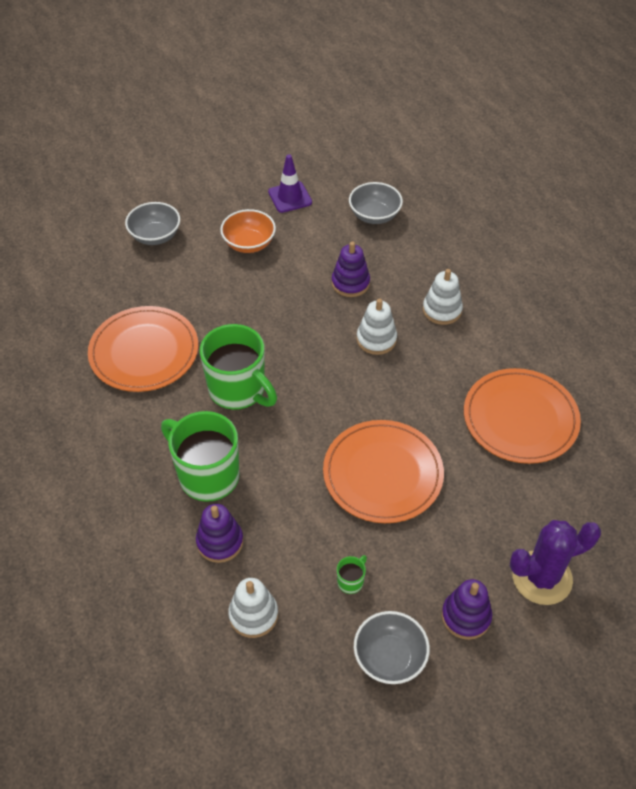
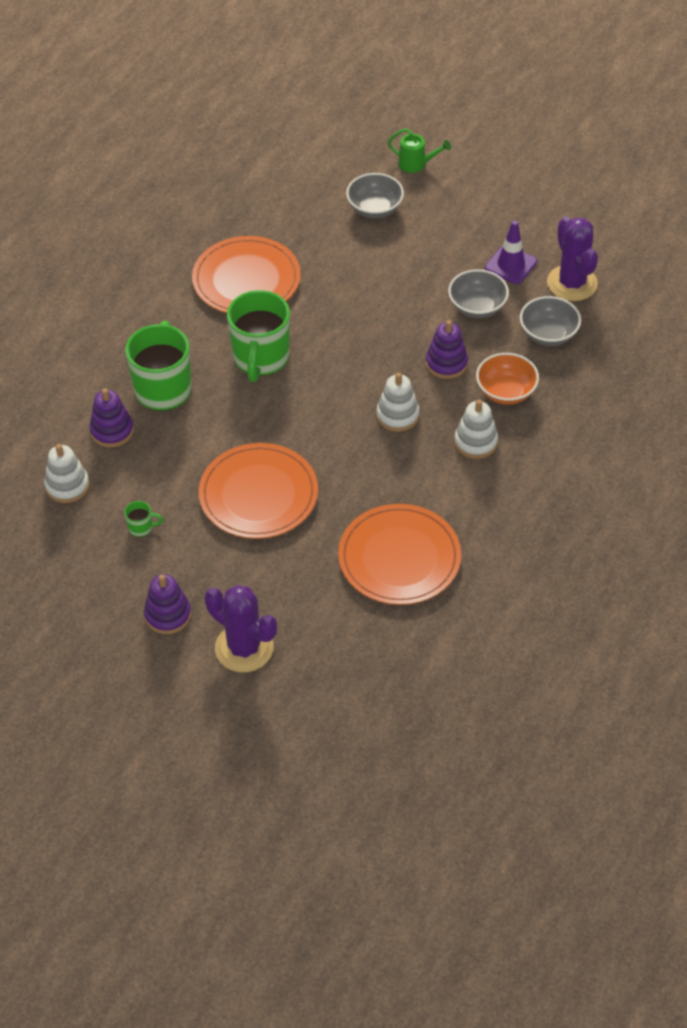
camera: 55 degrees right, 0 degrees up
(137, 189) = (416, 164): none -> green watering can
(249, 243) = (426, 271): orange bowl -> orange bowl (506, 392)
(339, 178) = (572, 283): none -> purple cactus
(389, 657) = (95, 585): grey bowl -> grey bowl (477, 307)

